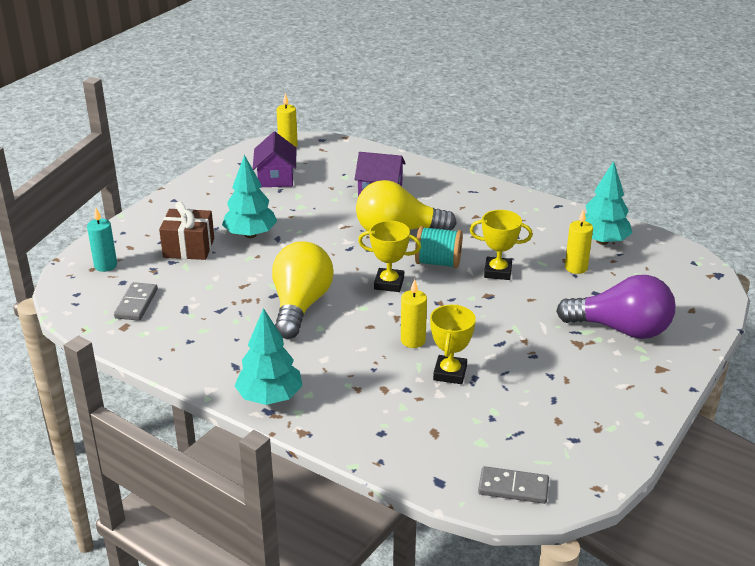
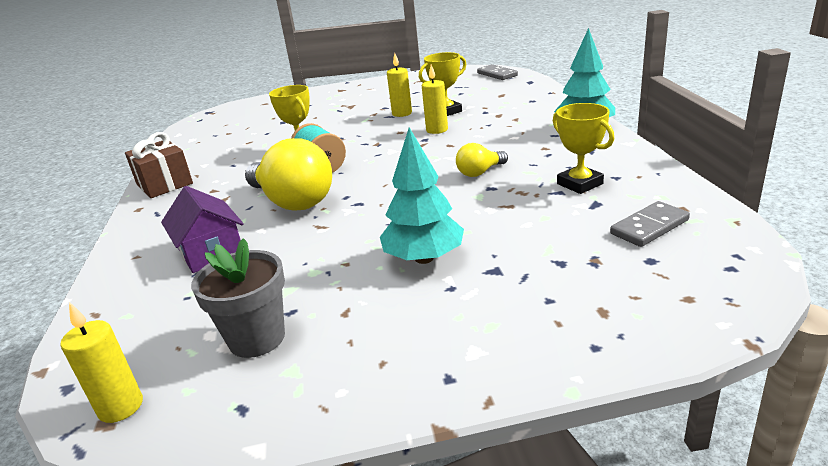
camera: 130 degrees left, 5 degrees down
(105, 265) = (663, 294): turquoise candle -> none
(189, 248) = (519, 272): brown gift -> brown gift (164, 184)
(276, 177) = (257, 338): purple house -> grey flower pot
(300, 305) = (480, 172): yellow light bulb -> yellow light bulb, size x0.50
(389, 283) = (384, 165): yellow trophy -> yellow trophy (579, 184)
(576, 268) = (256, 136): yellow candle -> yellow candle (402, 113)
(602, 241) = (201, 144): turquoise tree -> none
(621, 329) = (316, 105): purple light bulb -> none

